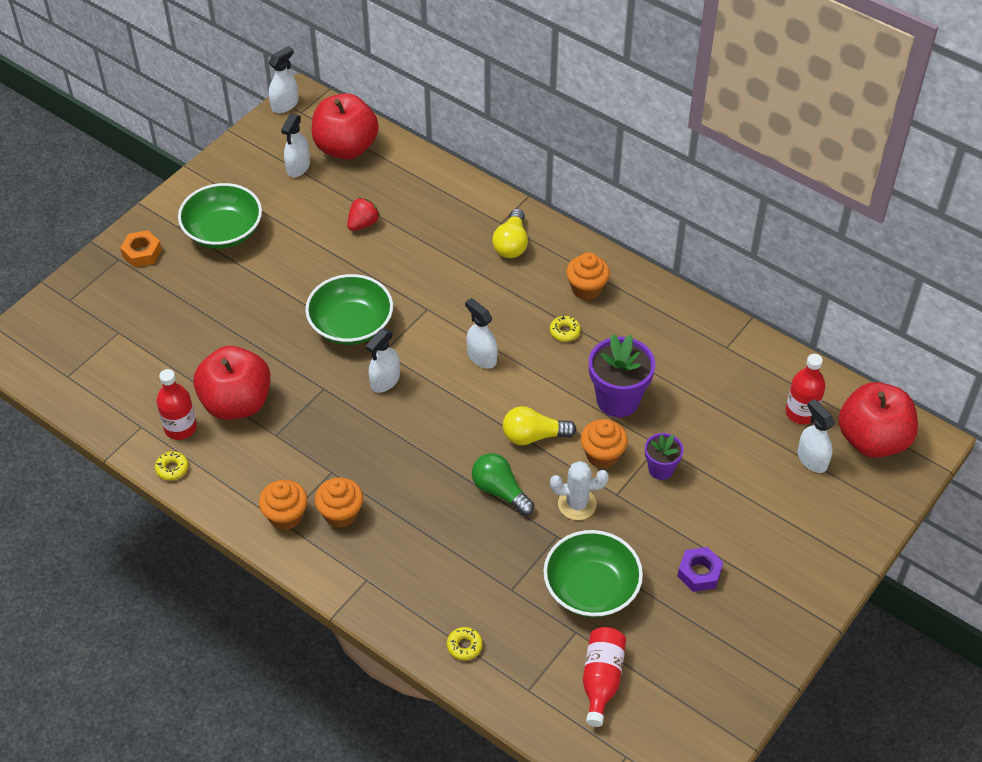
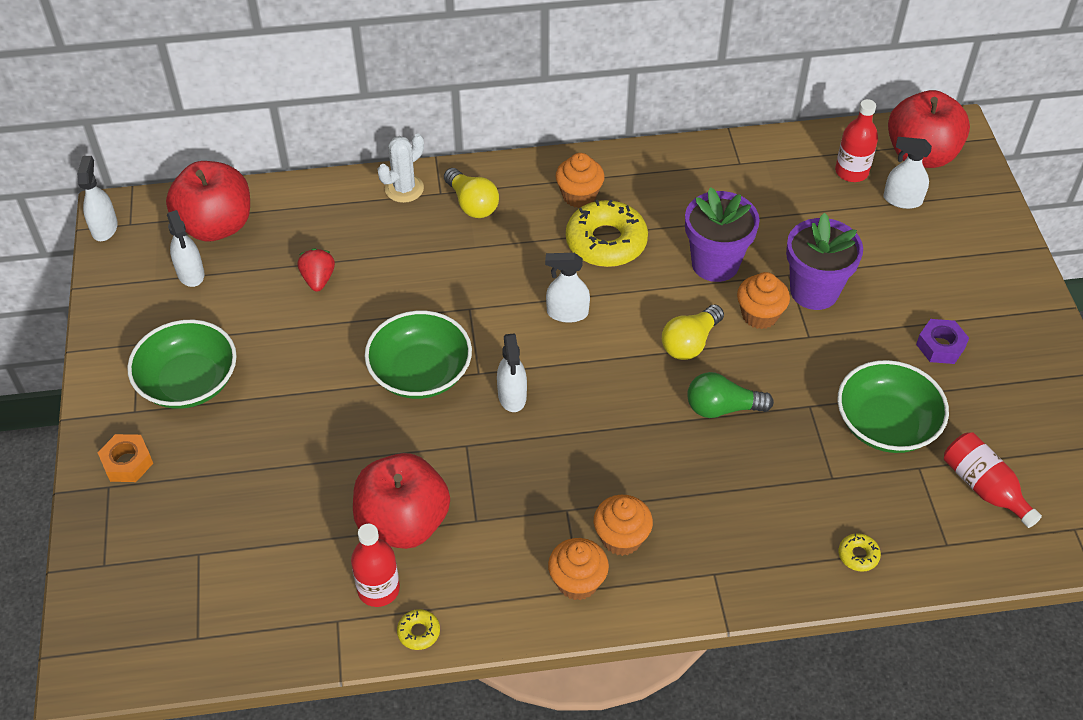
camera: 45 degrees left, 0 degrees up
(565, 331) = (606, 242): yellow donut -> yellow donut, size x2.34
(577, 504) = (791, 369): white cactus -> white cactus (404, 189)
(661, 469) = (814, 291): purple flower pot -> purple flower pot, size x1.75

